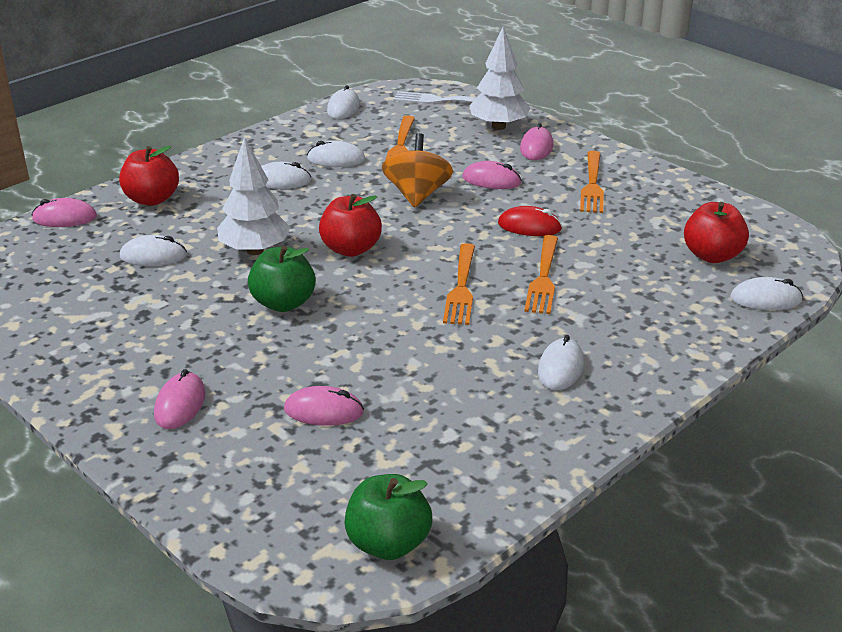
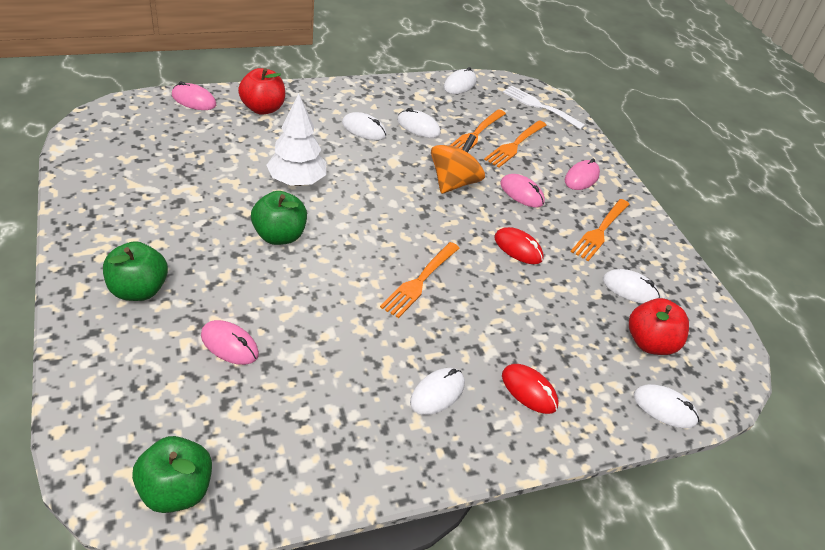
camera: 20 degrees right, 10 degrees up
(153, 256) = (225, 156): white mouse -> white mouse (629, 289)
(180, 404) = (138, 290): pink mouse -> green apple
(351, 249) = (365, 210): red apple -> none
(498, 126) = (566, 146): white tree -> none
(543, 277) = (491, 300): orange fork -> orange fork (515, 144)
(640, 333) = (529, 390): none -> red mouse

